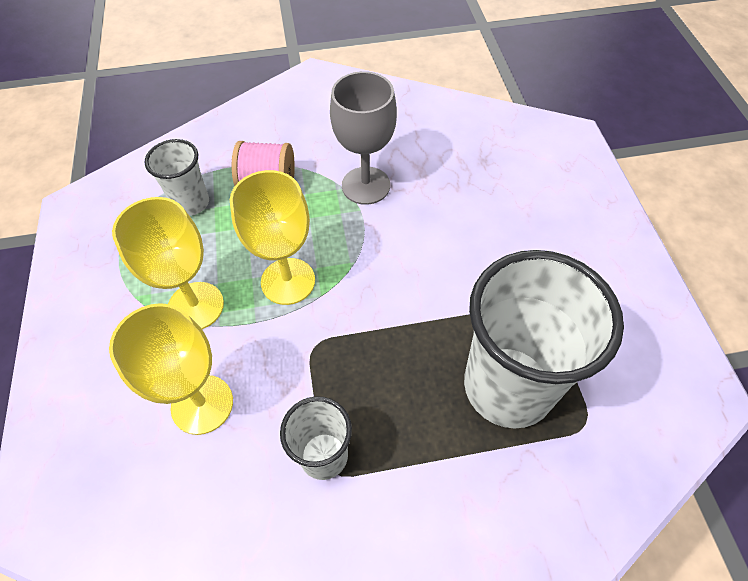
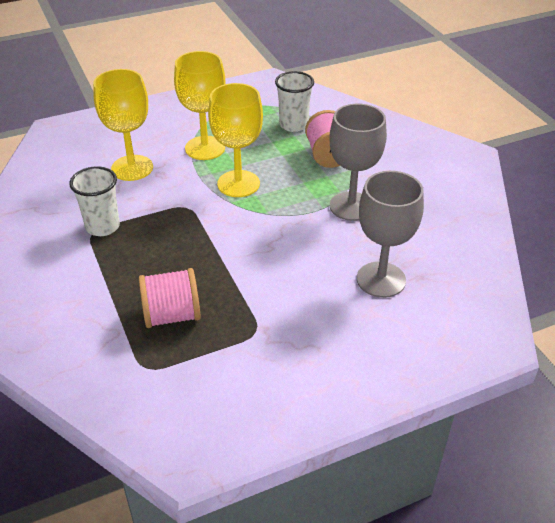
camera: 75 degrees right, 15 degrees down
(483, 190) = (381, 279): none -> grey goblet
(508, 386) = (172, 315): white cup -> pink spool

